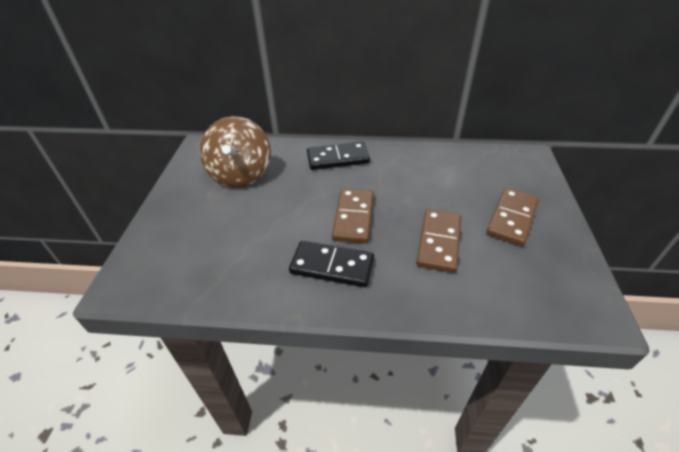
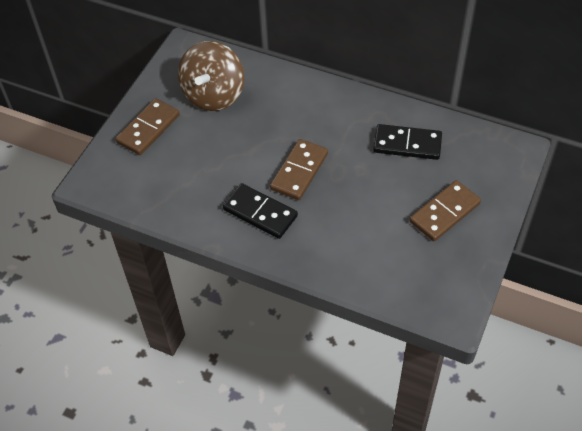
camera: 20 degrees right, 10 degrees up
(338, 158) = (314, 100): black domino -> black domino (407, 144)
(439, 242) = (362, 217): brown domino -> brown domino (148, 129)

